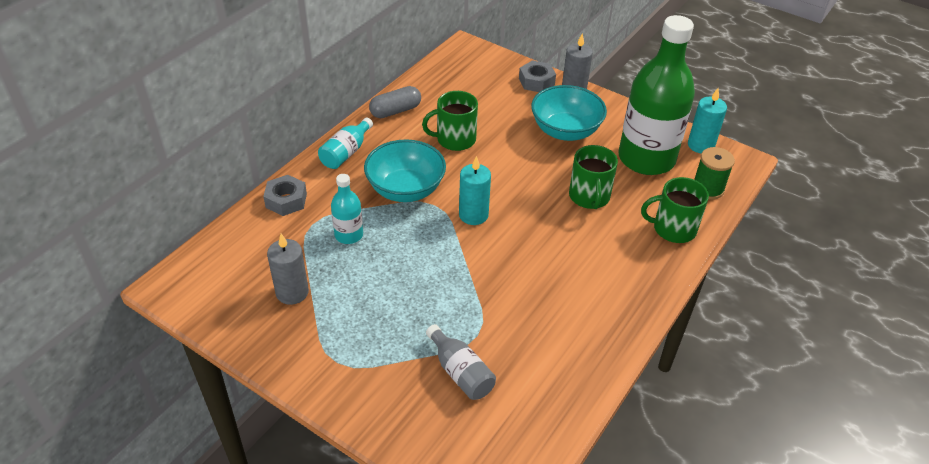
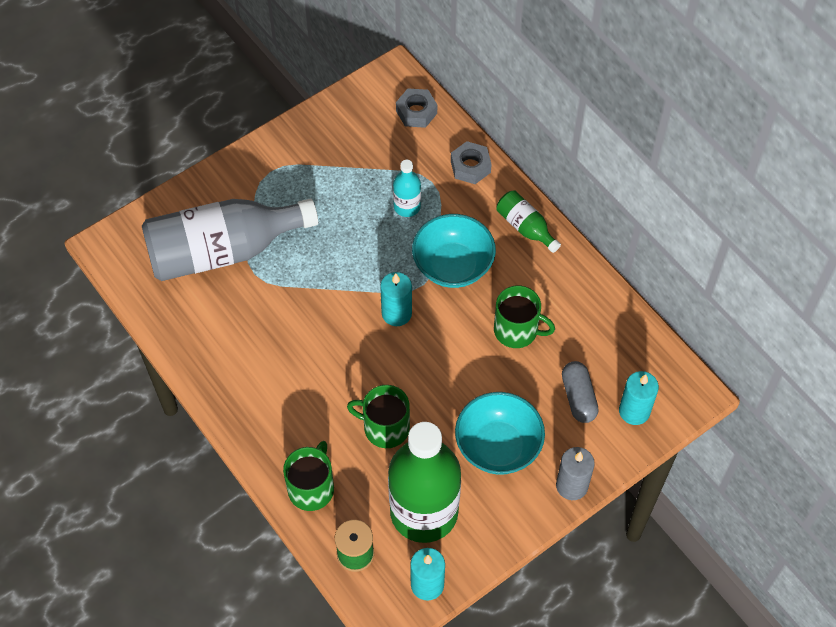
camera: 110 degrees right, 15 degrees up
(292, 292) = (354, 154): grey candle -> none
(346, 153) = (525, 227): turquoise bottle -> green bottle
(395, 111) = (583, 287): grey capsule -> grey capsule (578, 397)
(455, 139) = (517, 330): green mug -> green mug turned 105 degrees clockwise
(460, 372) = (223, 251): grey bottle -> grey bottle, size x2.24
(495, 71) = (634, 411): none -> turquoise candle
(536, 81) = (600, 450): grey nut -> grey nut (416, 112)

